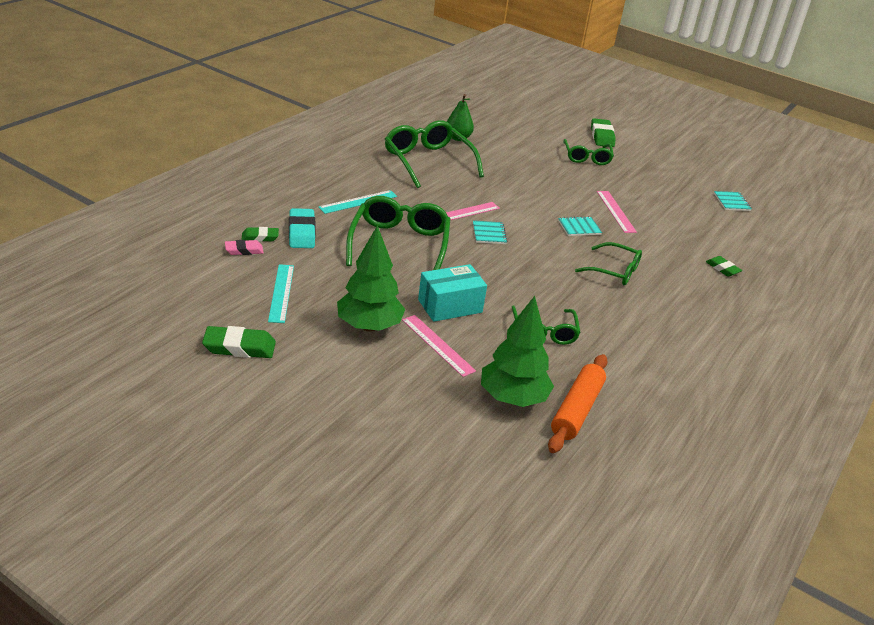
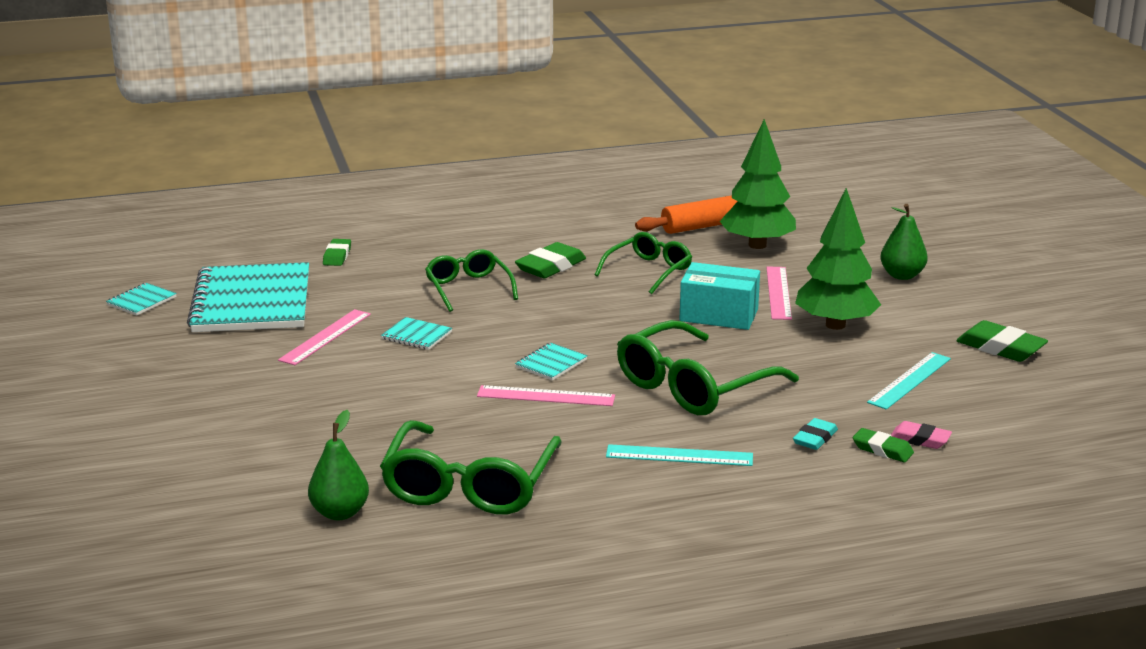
camera: 135 degrees left, 10 degrees down
(301, 232) = (815, 438): turquoise eraser -> turquoise eraser, size x0.62
(370, 407) = (902, 275): none -> green pear
(586, 157) = (193, 413): green glasses -> none
(602, 136) = (81, 437): green eraser -> green eraser (551, 267)
(689, 220) = (252, 302): none -> turquoise notebook

